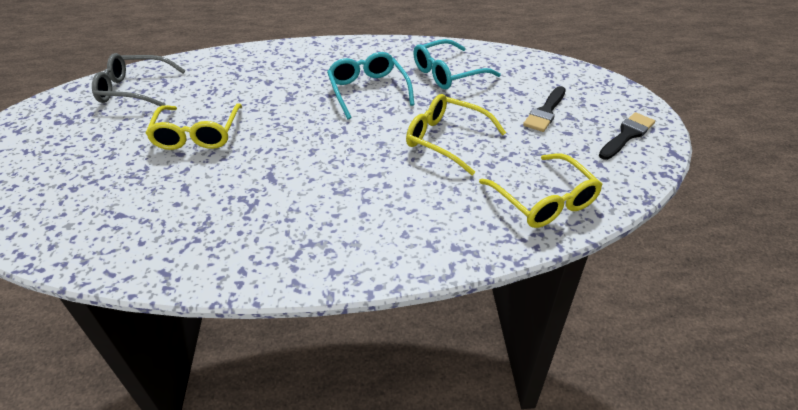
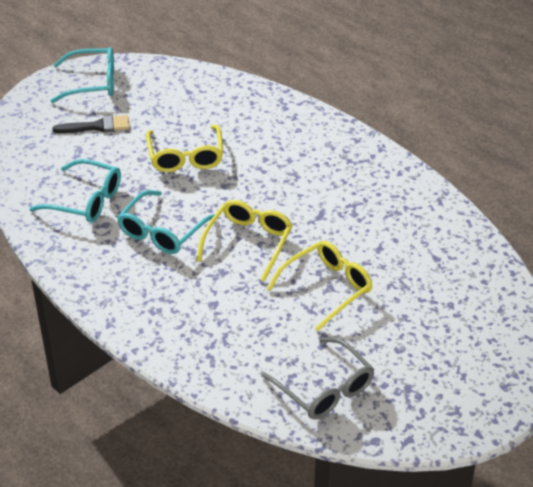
camera: 130 degrees left, 0 degrees up
(543, 200) = (205, 92): yellow glasses -> yellow glasses (248, 243)
(627, 135) = (92, 83): black brush -> turquoise glasses

